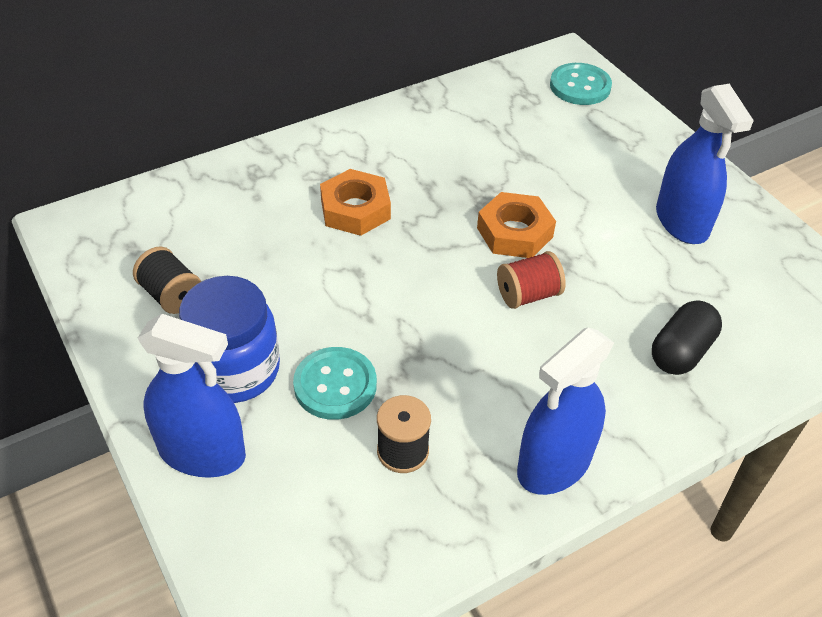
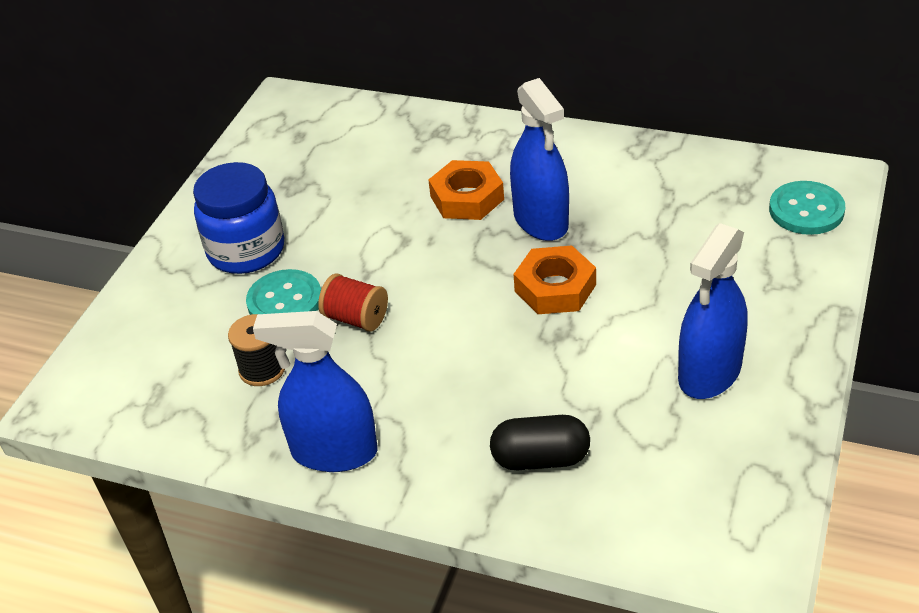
camera: 55 degrees right, 5 degrees down
(171, 295) = (277, 181): black spool -> none
(202, 452) = (165, 284): blue spray bottle -> blue spray bottle (541, 220)
(528, 295) = (493, 336): red spool -> red spool (356, 318)

